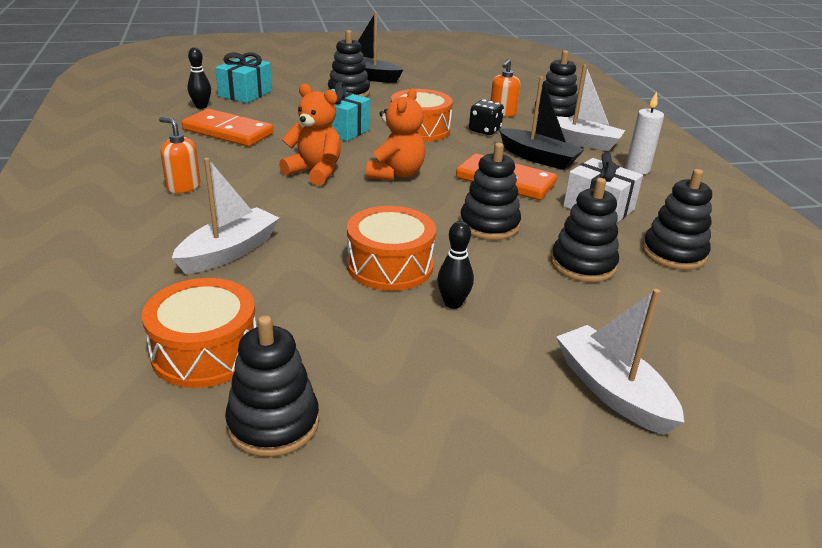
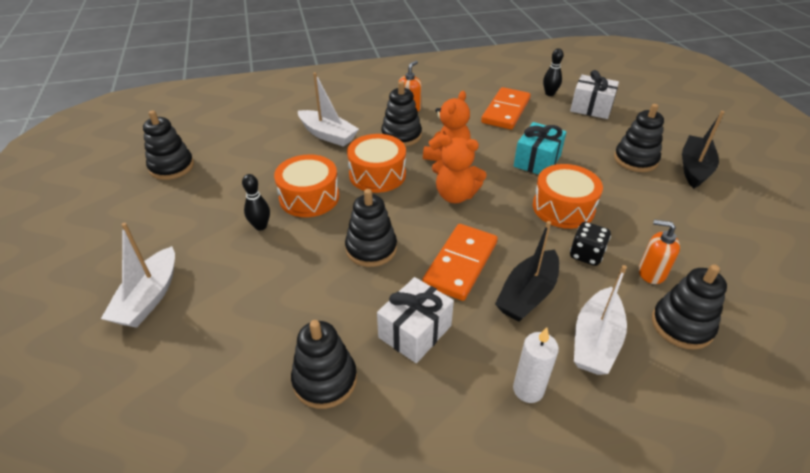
camera: 90 degrees right, 10 degrees up
(205, 352) = (231, 141): orange drum -> orange drum (377, 174)
(245, 94) = (591, 108): turquoise gift -> white gift
(583, 264) = (306, 303): black stacking toy -> black stacking toy (401, 135)
(612, 391) = (149, 297): white boat -> white boat turned 135 degrees clockwise

